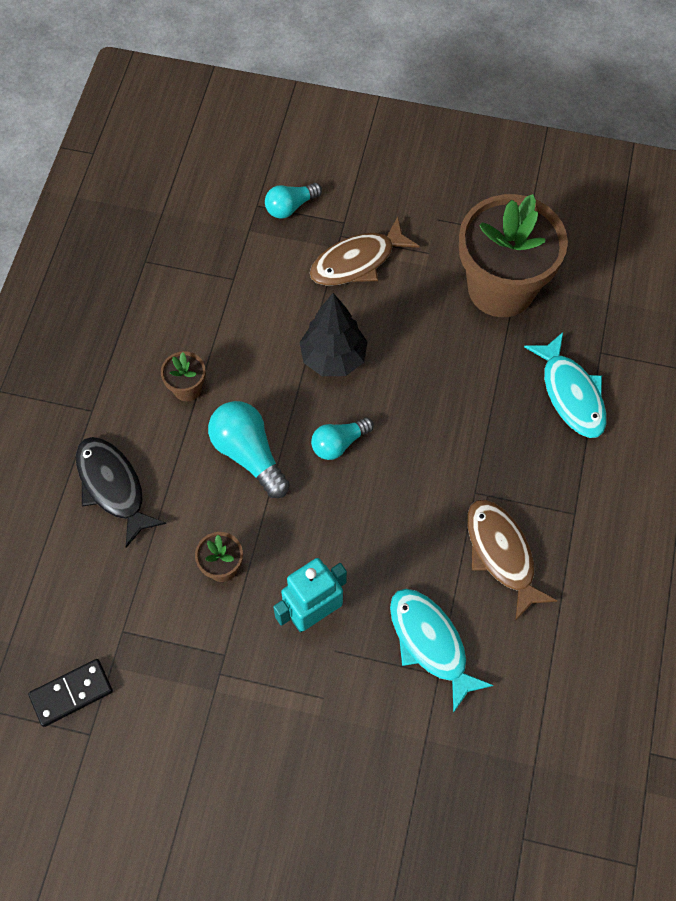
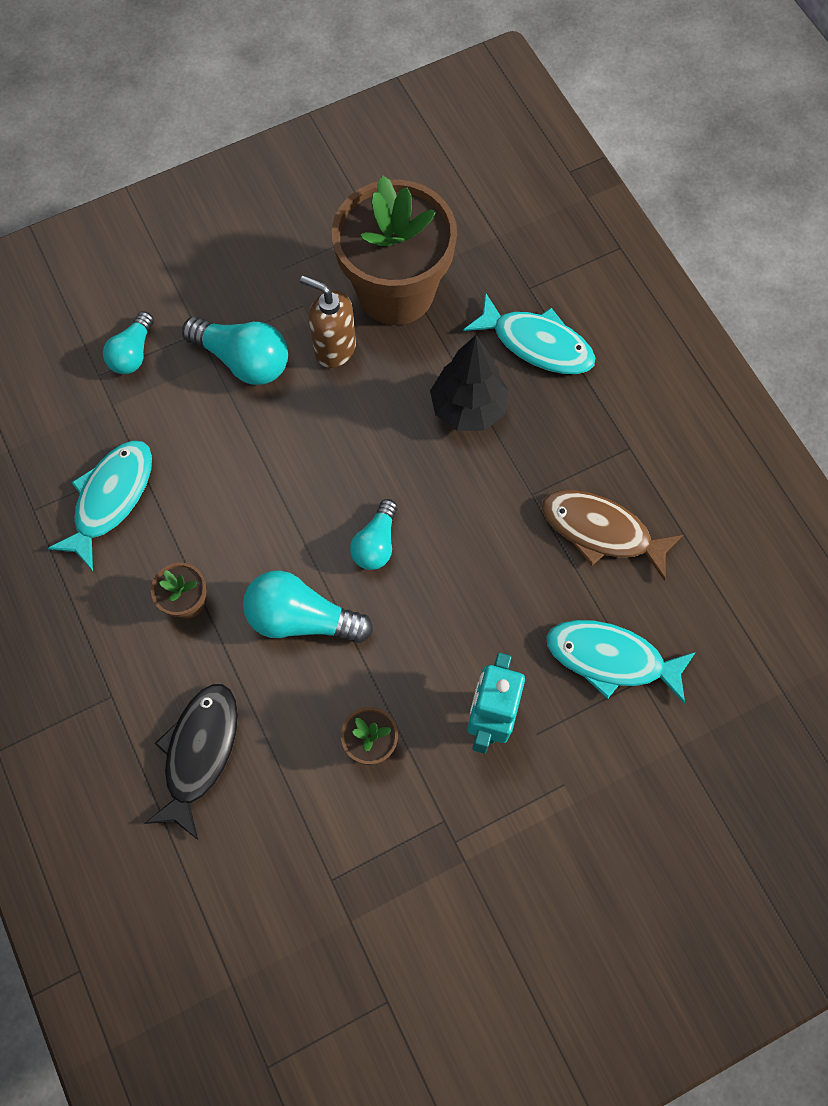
camera: 40 degrees left, 5 degrees up
(71, 693) = (336, 979): black domino -> none
(113, 487) = (199, 752): black fish -> black fish turned 90 degrees clockwise
(197, 289) = (111, 499): none -> turquoise fish
(333, 358) = (301, 468): black tree -> black tree (468, 408)
(357, 261) = (244, 360): brown fish -> turquoise light bulb
(424, 296) = (334, 348): none -> brown soap dispenser

